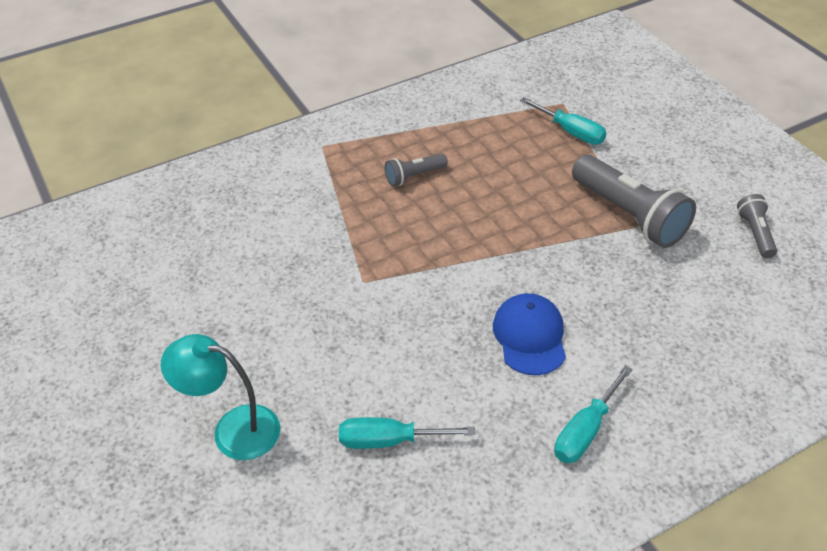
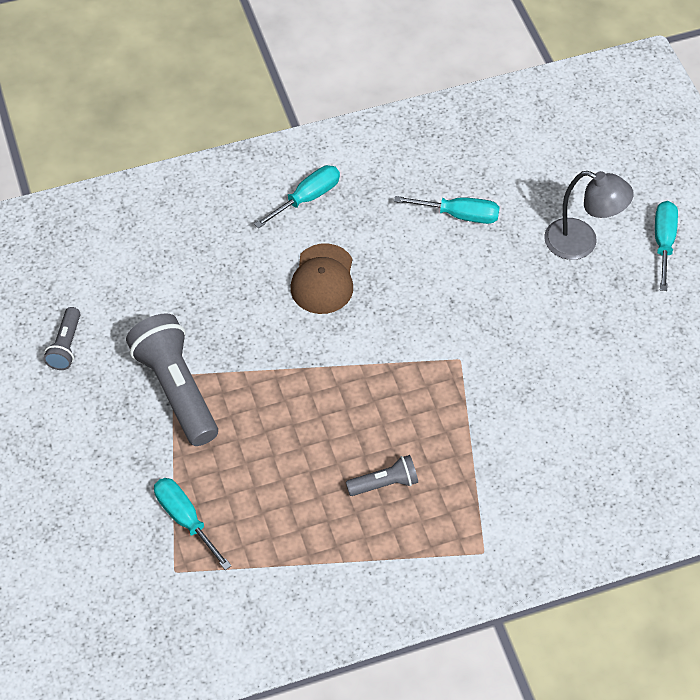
camera: 170 degrees left, 10 degrees up
(128, 448) = (663, 242): none -> turquoise screwdriver
(233, 429) = (581, 243): turquoise lamp -> grey lamp
(529, 336) = (323, 279): blue cap -> brown cap

